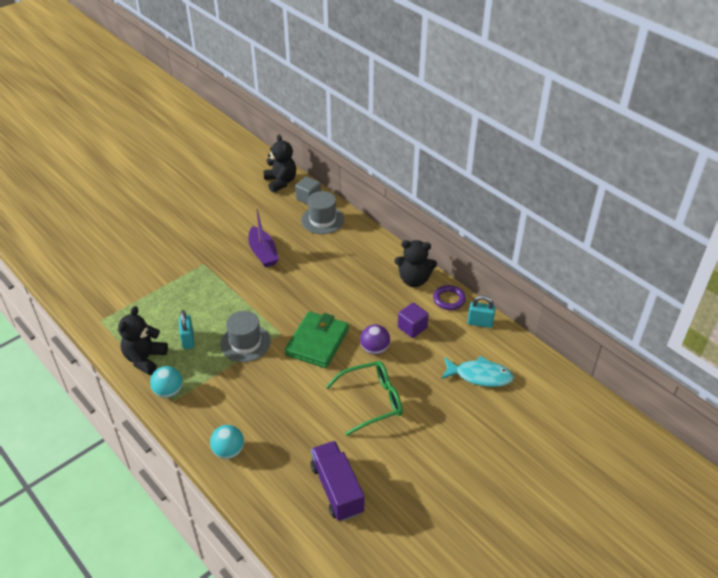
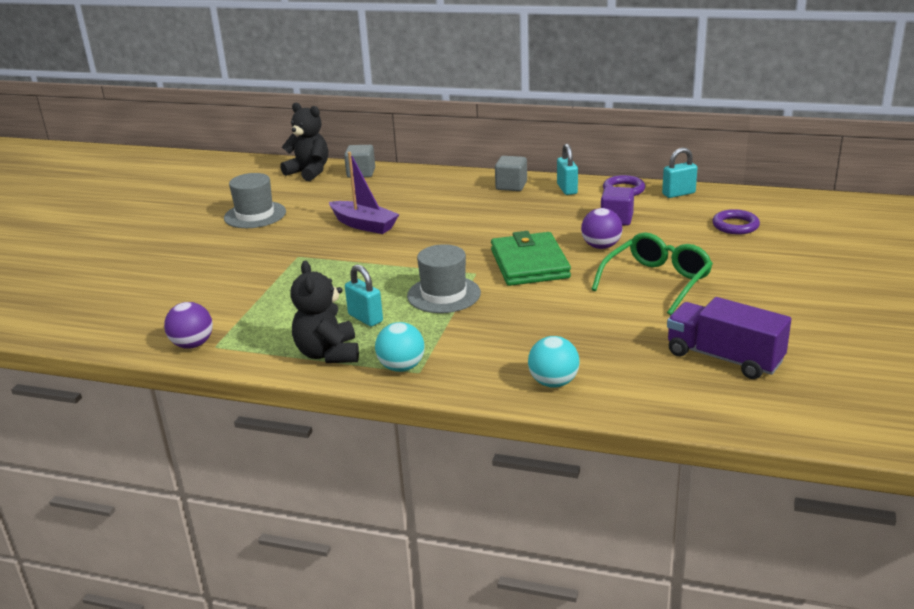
camera: 30 degrees left, 15 degrees down
(92, 313) = (192, 344): none -> purple ball
(322, 220) = (401, 182): grey hat -> grey hat (255, 215)
(383, 258) = (511, 186): none -> grey cube
(414, 280) = (567, 189): black teddy bear -> turquoise padlock
(479, 376) = (735, 226): turquoise fish -> purple ring

